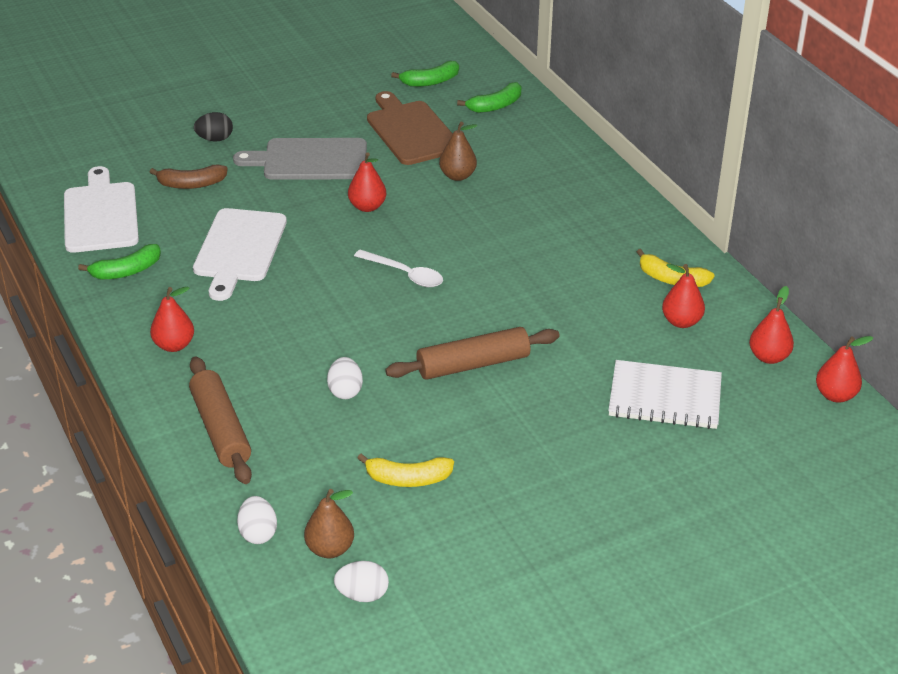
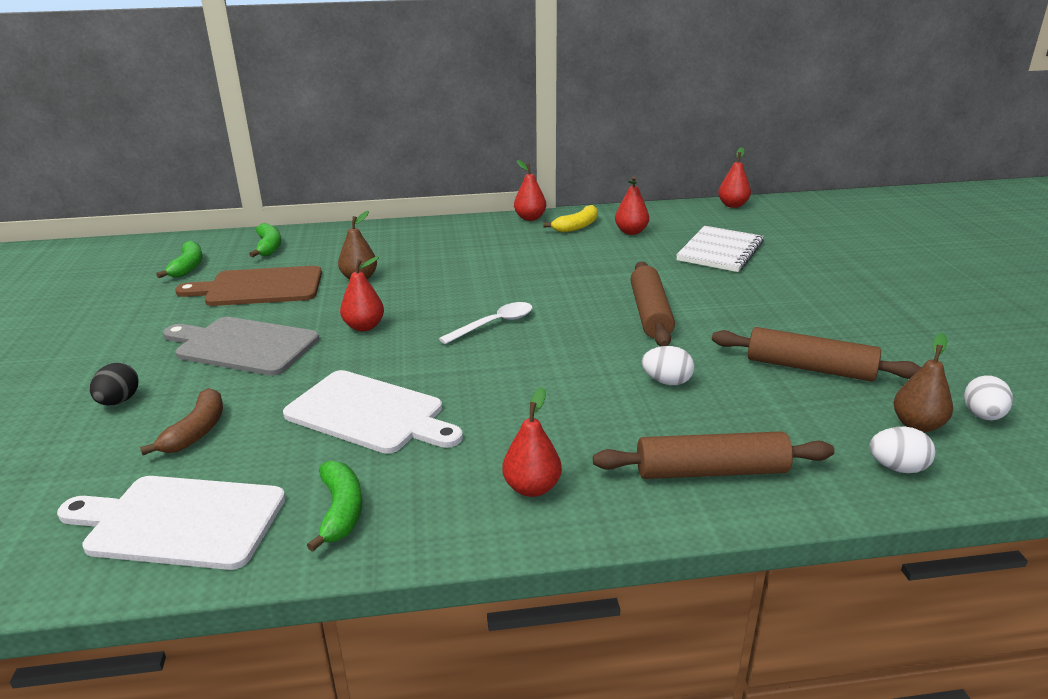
camera: 70 degrees left, 10 degrees down
(310, 160) = (243, 346): grey cutting board -> grey cutting board turned 90 degrees clockwise
(408, 479) = (809, 368): yellow banana -> brown rolling pin
(768, 357) = (684, 215): red pear -> red pear (530, 218)

